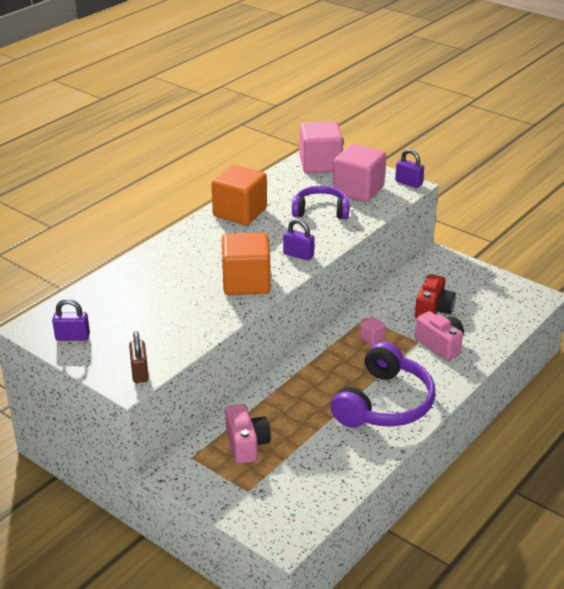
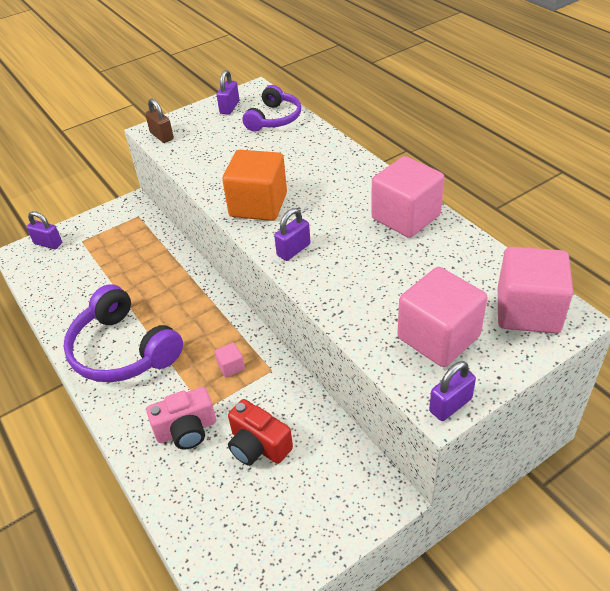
camera: 110 degrees right, 10 degrees up
(139, 372) = (162, 136): brown padlock -> brown padlock turned 45 degrees clockwise
(240, 212) = (405, 217): orange cube -> pink cube
(246, 444) = (131, 247): pink camera -> none
(260, 519) = (48, 243): none -> purple padlock
(321, 211) = (390, 287): purple headphones -> purple headphones (274, 118)

